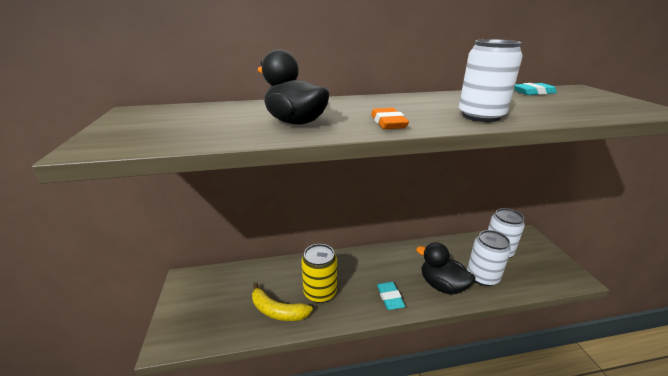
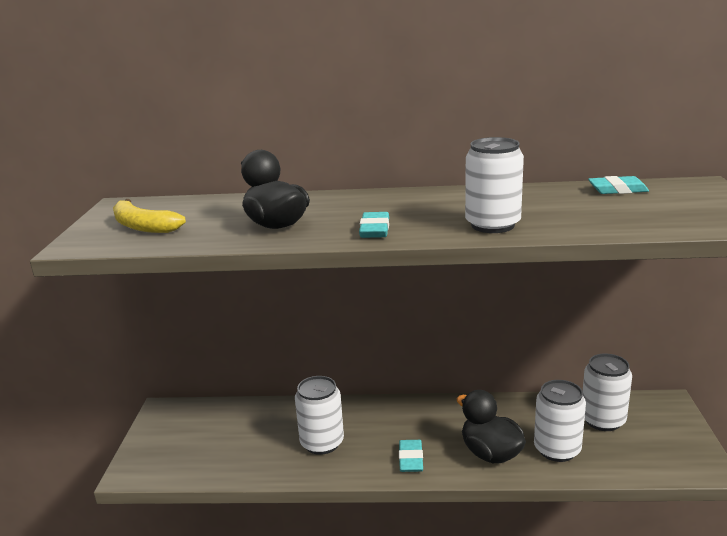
camera: 15 degrees right, 5 degrees down
(277, 311) = (262, 456): yellow banana -> yellow banana (143, 226)
(320, 292) = (322, 443): yellow can -> white can
(388, 122) = (374, 229): orange eraser -> turquoise eraser

